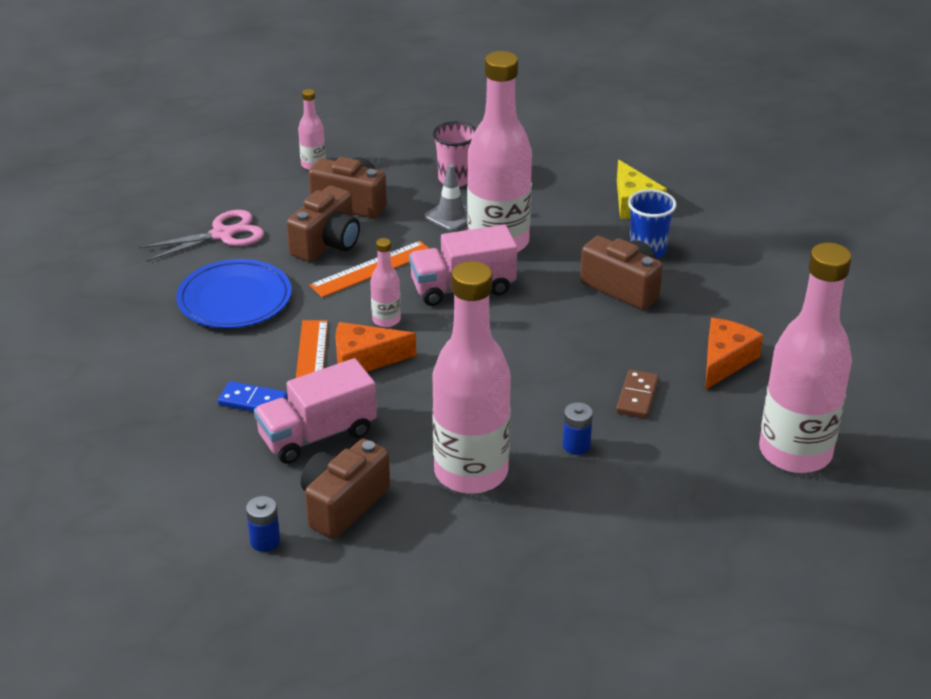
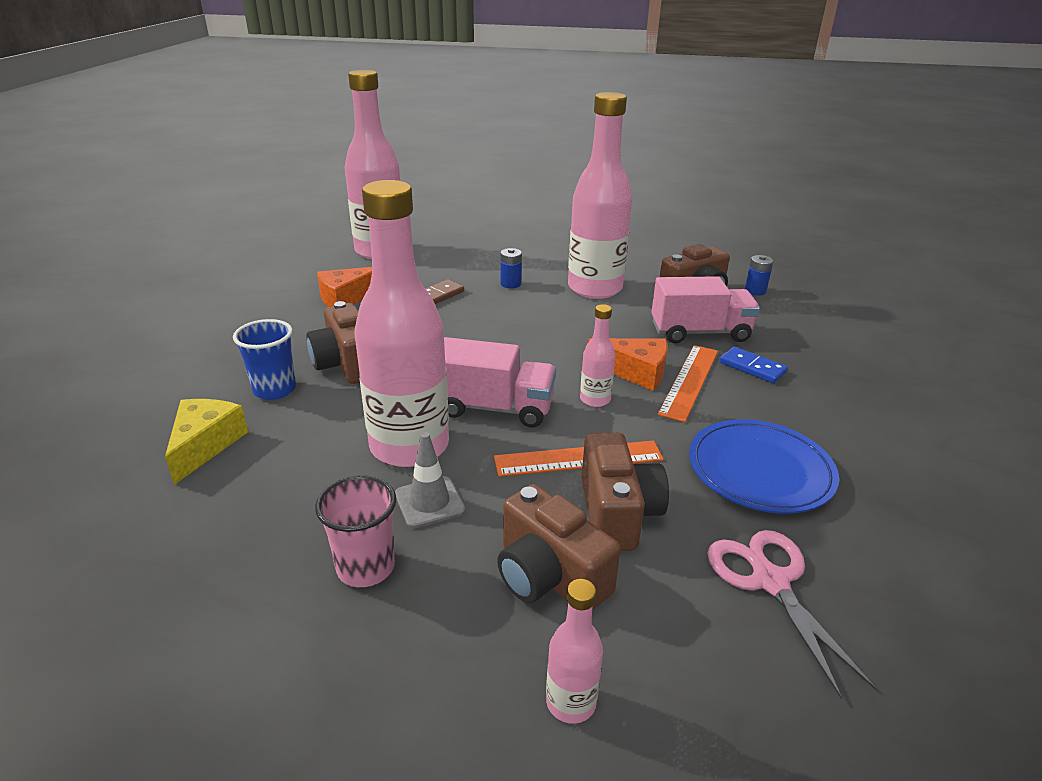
camera: 155 degrees left, 5 degrees down
(222, 234) = (770, 582): pink scissors -> pink scissors turned 75 degrees clockwise
(327, 243) = (617, 513): brown camera -> brown camera turned 120 degrees clockwise

